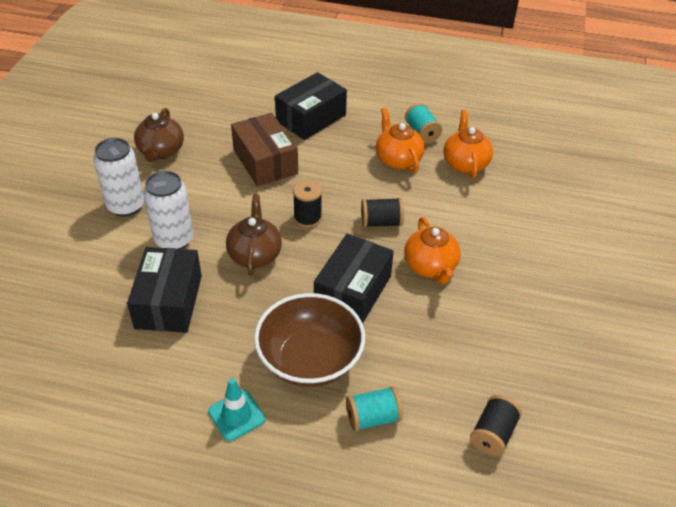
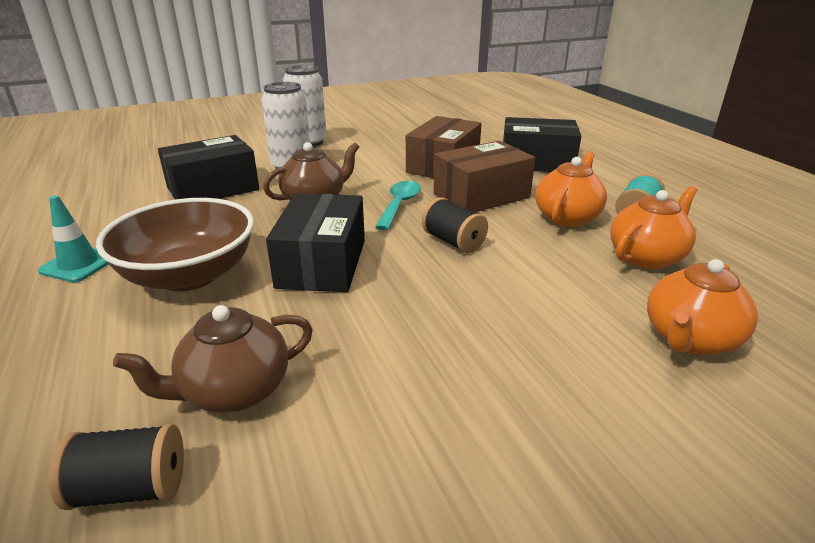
camera: 55 degrees right, 15 degrees down
(161, 151) = (387, 132): brown teapot -> brown teapot (234, 391)
(307, 218) = (399, 205): black spool -> turquoise spoon
(333, 174) = (481, 196): none -> brown box
(352, 291) = (322, 263): black box -> black box turned 75 degrees counterclockwise
(372, 418) = (114, 351): turquoise spool -> none
(430, 267) = (427, 298): orange teapot -> orange teapot (689, 339)

